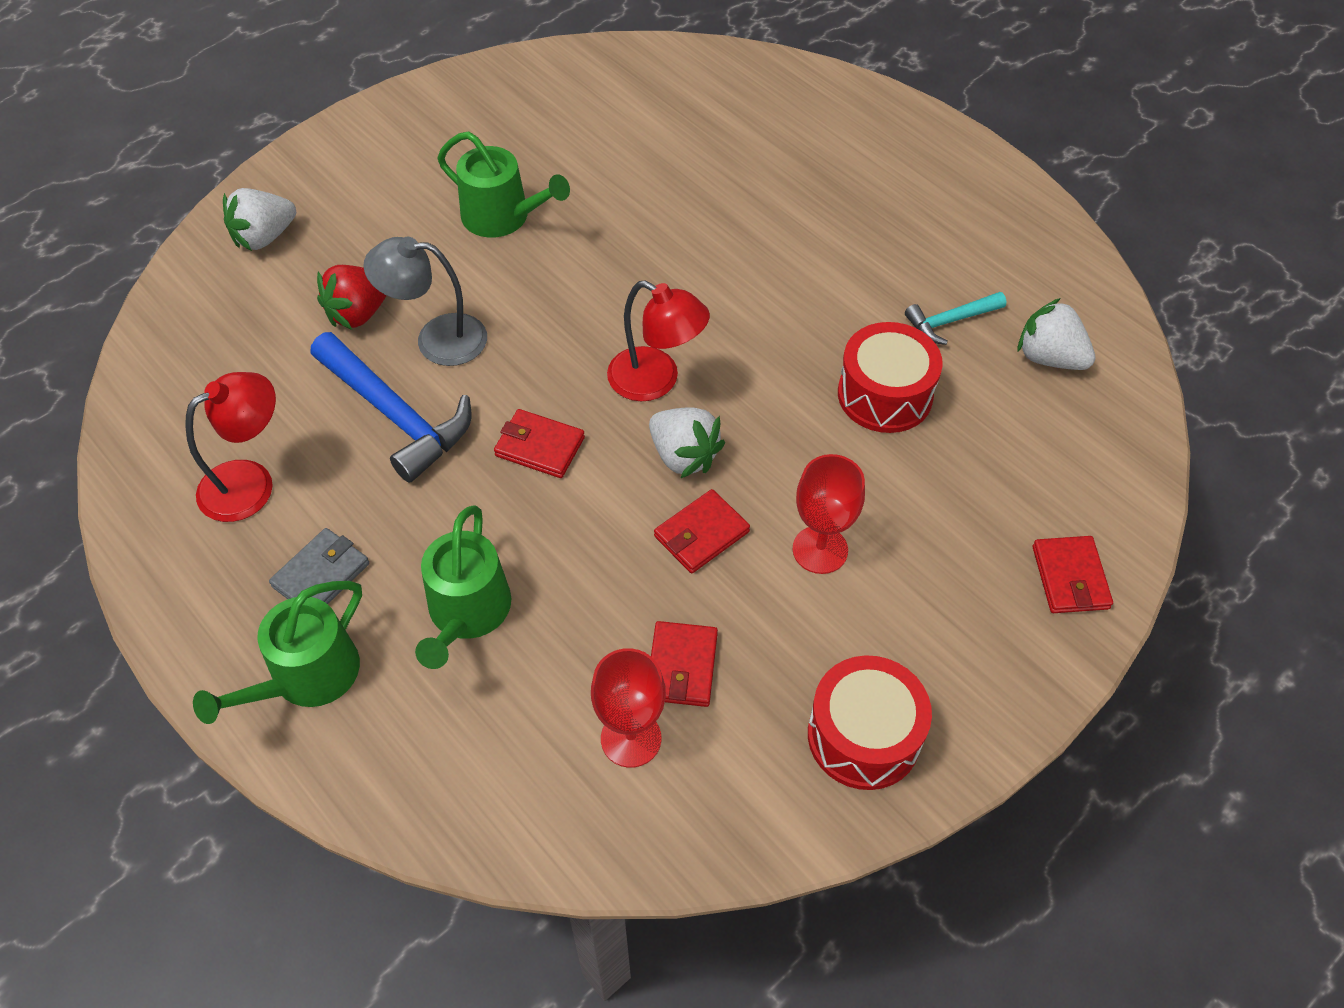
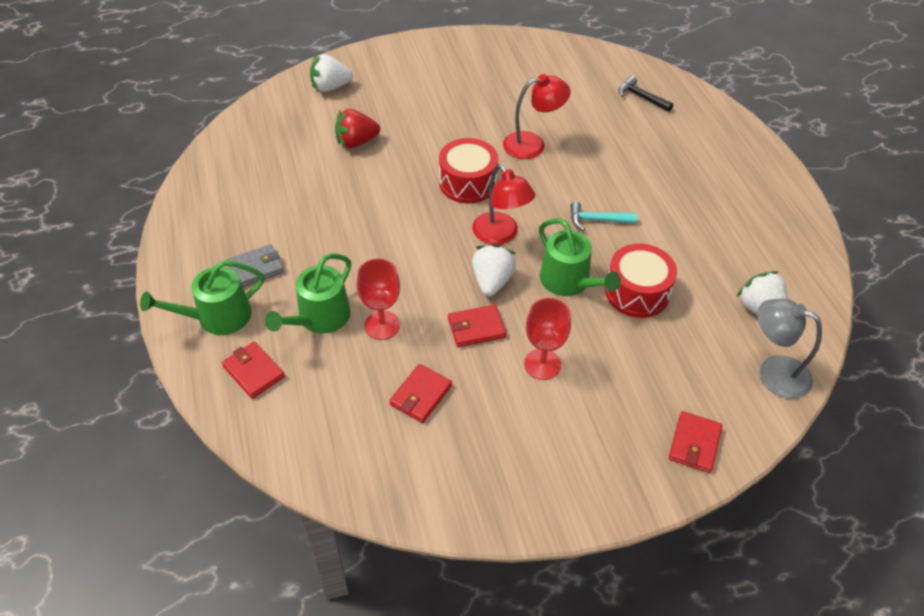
camera: 25 degrees right, 5 degrees down
(250, 482) = (249, 208): red lamp -> red lamp (532, 144)
(395, 415) = (344, 201): blue hammer -> none
(436, 339) = (390, 169): grey lamp -> grey lamp (773, 372)
(502, 217) = (465, 117): green watering can -> green watering can (569, 281)
(540, 447) = (412, 246): red wallet -> red wallet (254, 372)
(631, 738) = (368, 421): red goblet -> red goblet (382, 325)
(683, 456) = (492, 281): white strawberry -> white strawberry turned 150 degrees counterclockwise
(733, 102) = (641, 97): none -> black hammer
(863, 736) = (505, 479): red drum -> red drum (467, 183)
(950, 321) = (706, 265): turquoise hammer -> turquoise hammer (597, 220)

